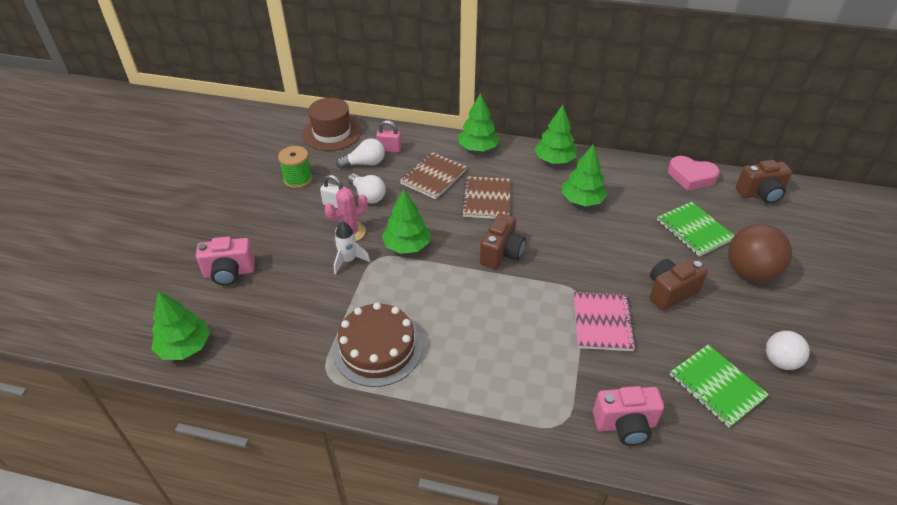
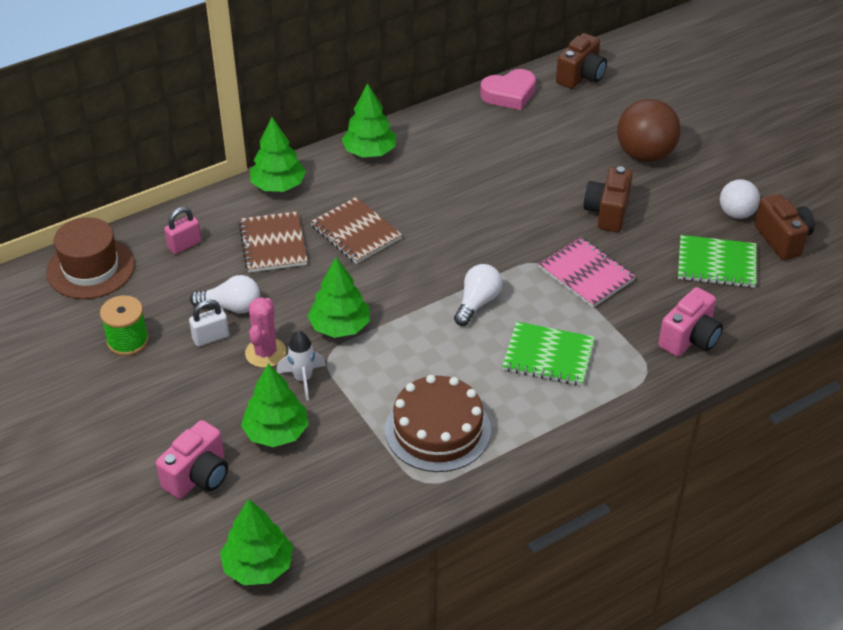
camera: 45 degrees left, 0 degrees up
(365, 163) = (179, 277): white light bulb -> white light bulb (477, 303)
(501, 253) = (435, 274): brown camera -> brown camera (782, 239)
(582, 200) = (443, 177): green tree -> green tree (276, 432)
(694, 230) = (566, 144): green notebook -> green notebook (548, 356)

